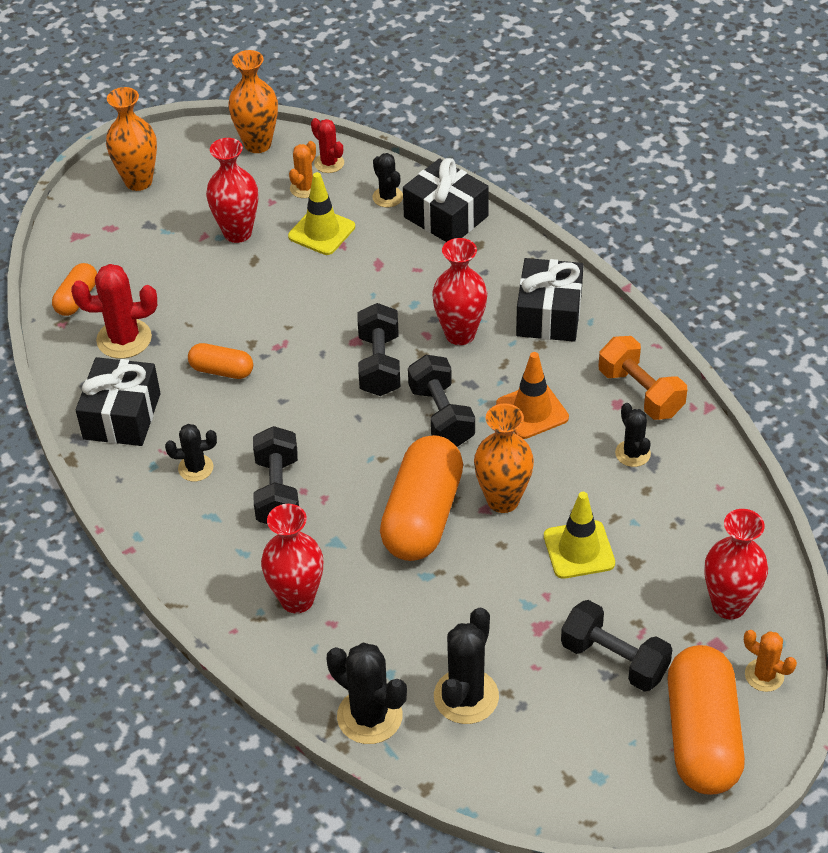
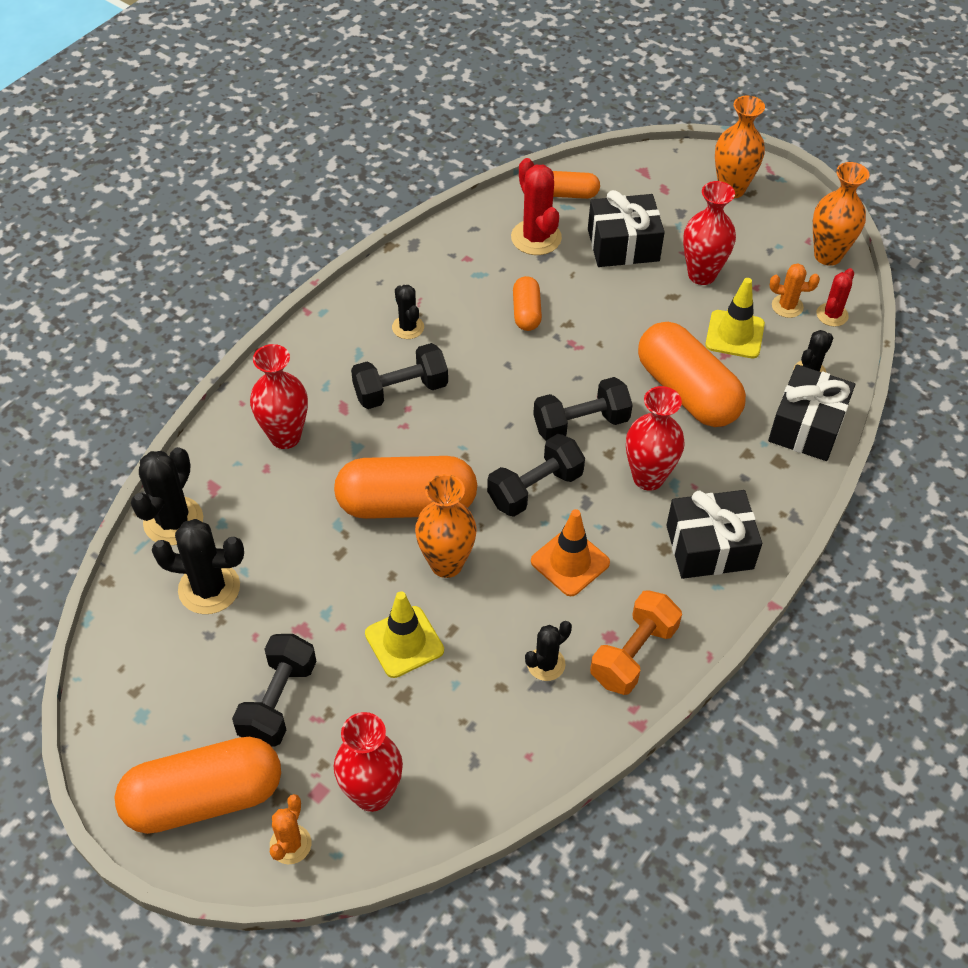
camera: 70 degrees right, 5 degrees up
(122, 416) = (448, 263): black gift -> black gift (623, 245)
(373, 282) = (687, 391): none -> orange capsule

